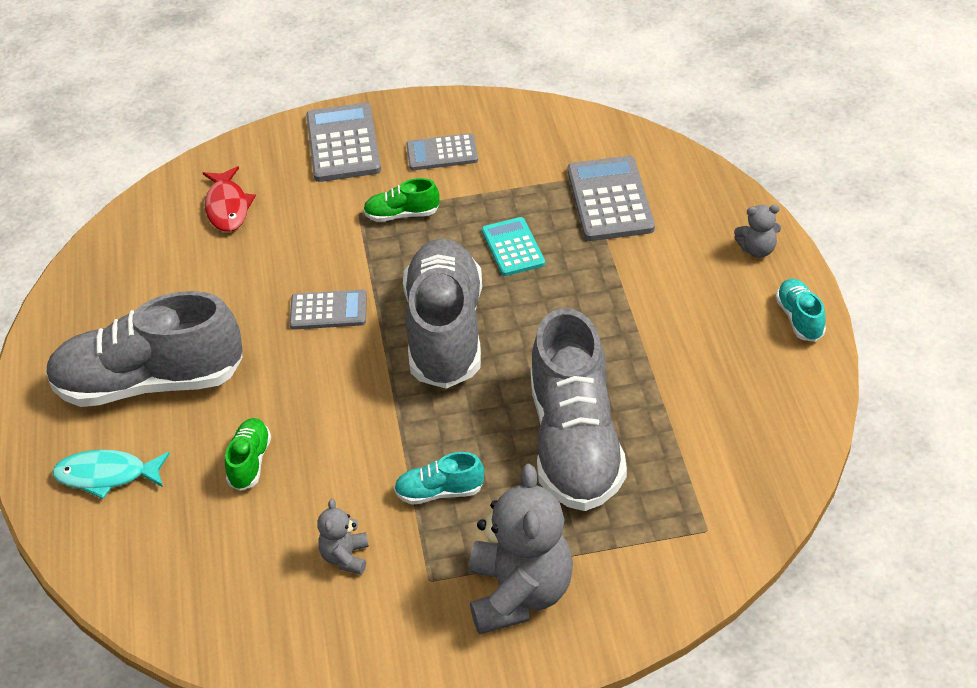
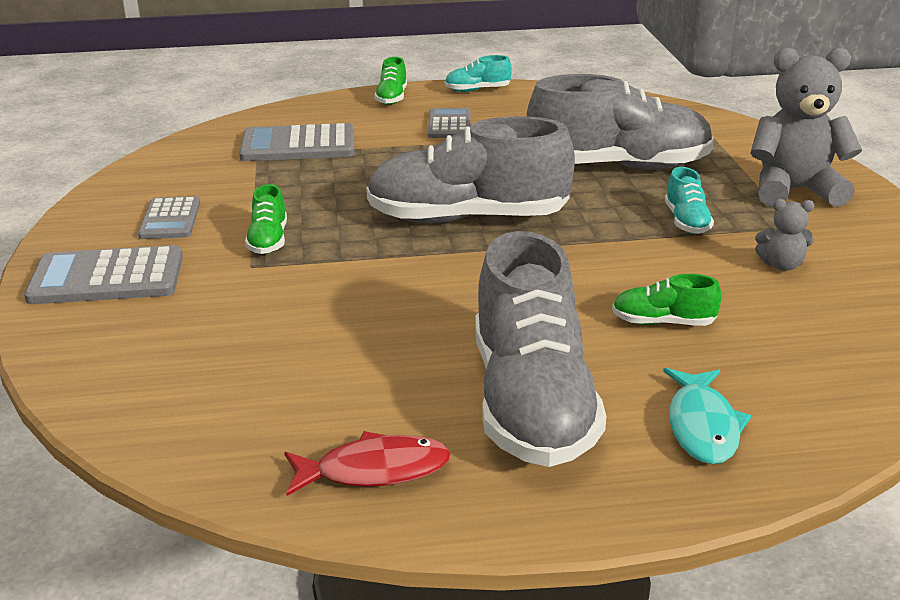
camera: 90 degrees left, 15 degrees down
(227, 207) = (187, 358): red fish -> red fish (374, 470)
(328, 311) = (419, 281): grey calculator -> grey calculator (449, 124)
(513, 247) = (349, 186): turquoise calculator -> none
(757, 250) = (392, 98): grey teddy bear -> green shoe

